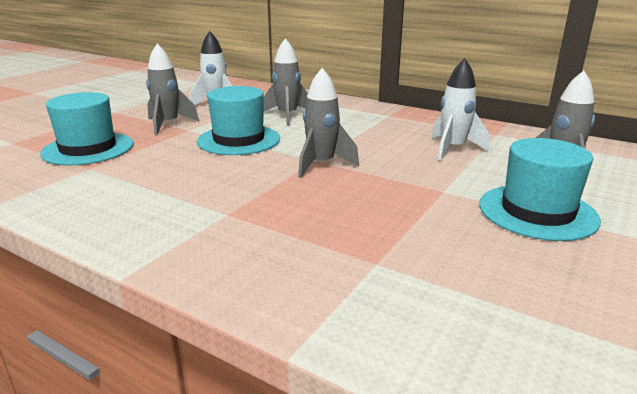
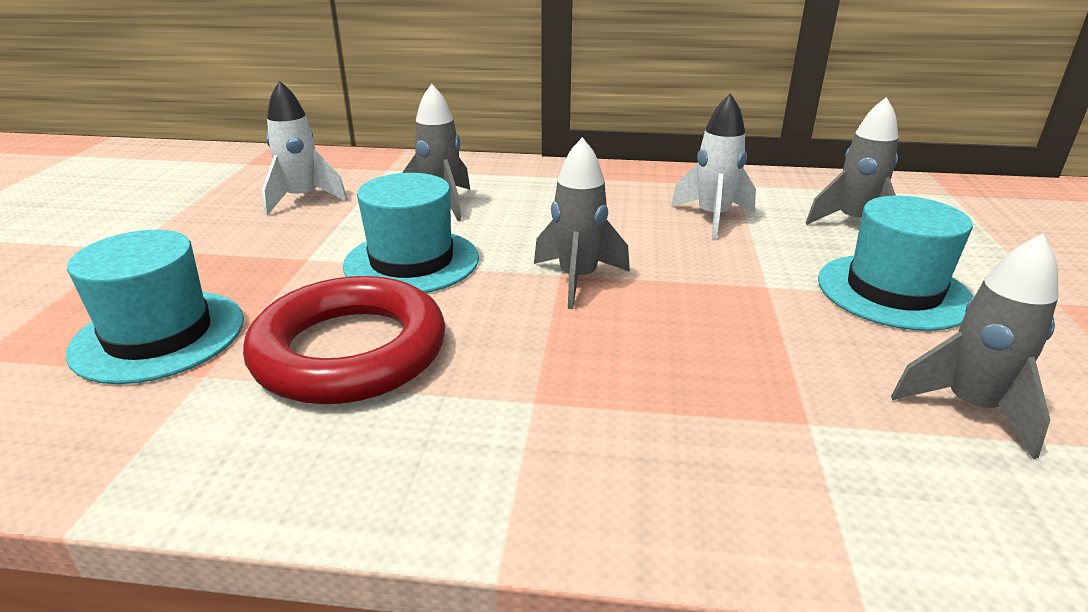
camera: 25 degrees left, 5 degrees up
(162, 172) = (350, 351): none -> red ring
(168, 125) = (262, 256): grey rocket -> grey rocket (970, 408)

